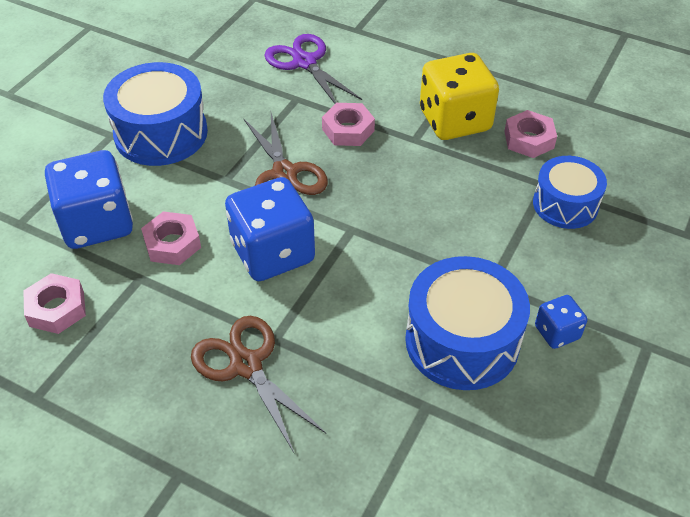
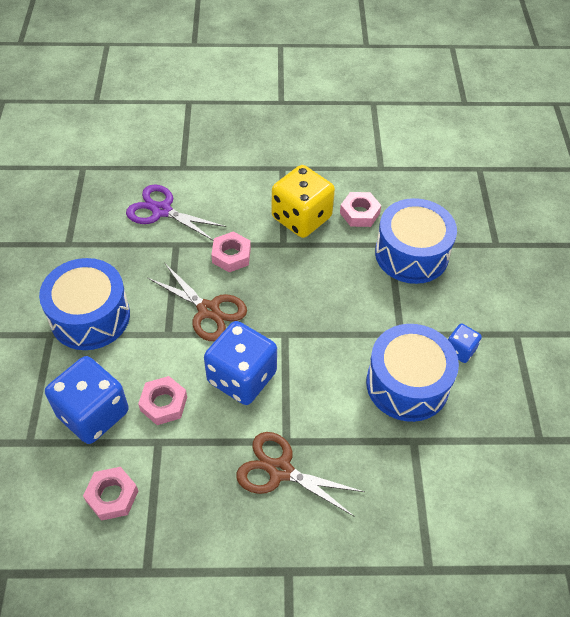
camera: 30 degrees left, 5 degrees up
(565, 204) = (411, 254): blue drum -> blue drum, size x1.54

